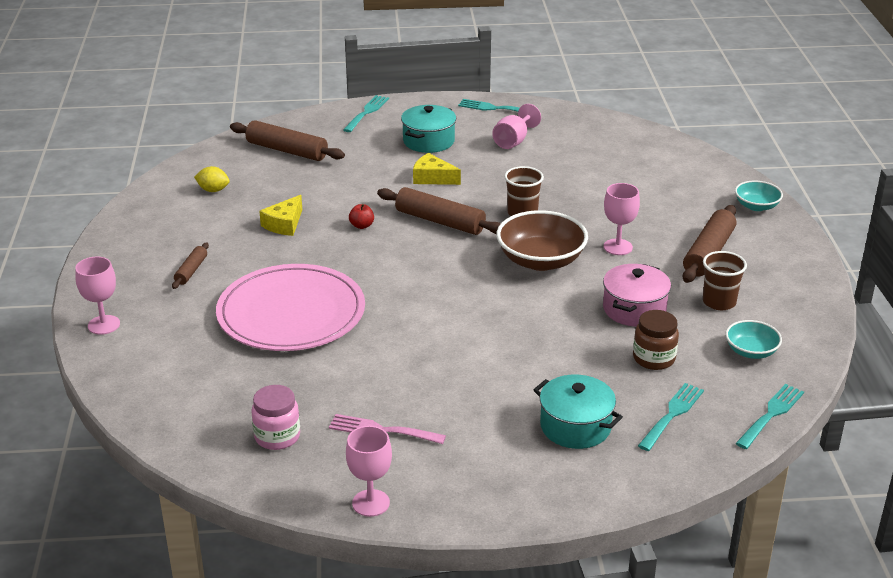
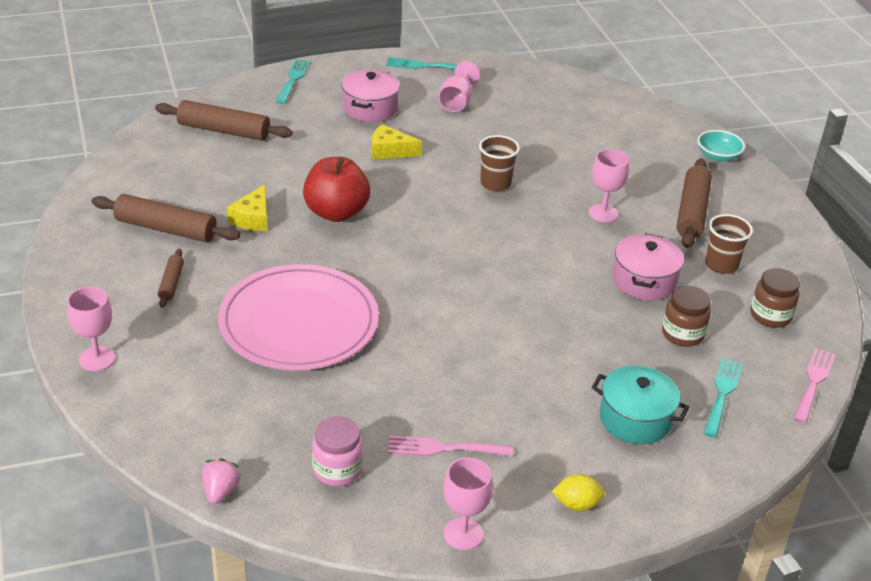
camera: 15 degrees left, 5 degrees up
(167, 442) = (220, 491): none -> pink strawberry
(213, 190) = (160, 184): yellow lemon -> yellow lemon (576, 504)
(362, 226) = (336, 212): red apple -> red apple, size x2.45
(428, 141) = (370, 108): turquoise pot -> pink pot
(440, 221) = (415, 200): brown rolling pin -> brown rolling pin (166, 229)
(541, 260) = (533, 235): brown bowl -> none
(751, 351) = (770, 316): turquoise bowl -> brown jar
(771, 415) = (813, 383): turquoise fork -> pink fork

